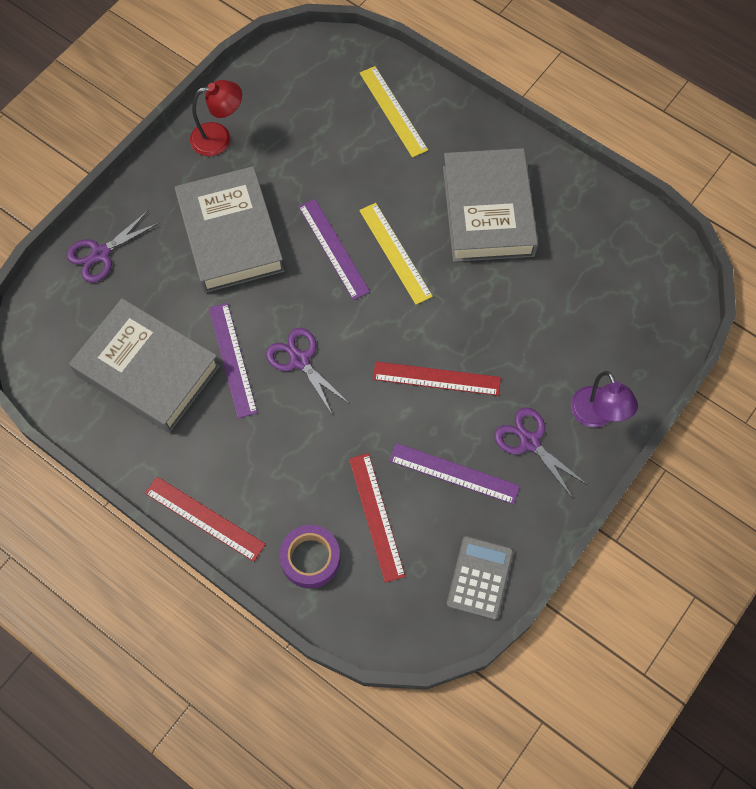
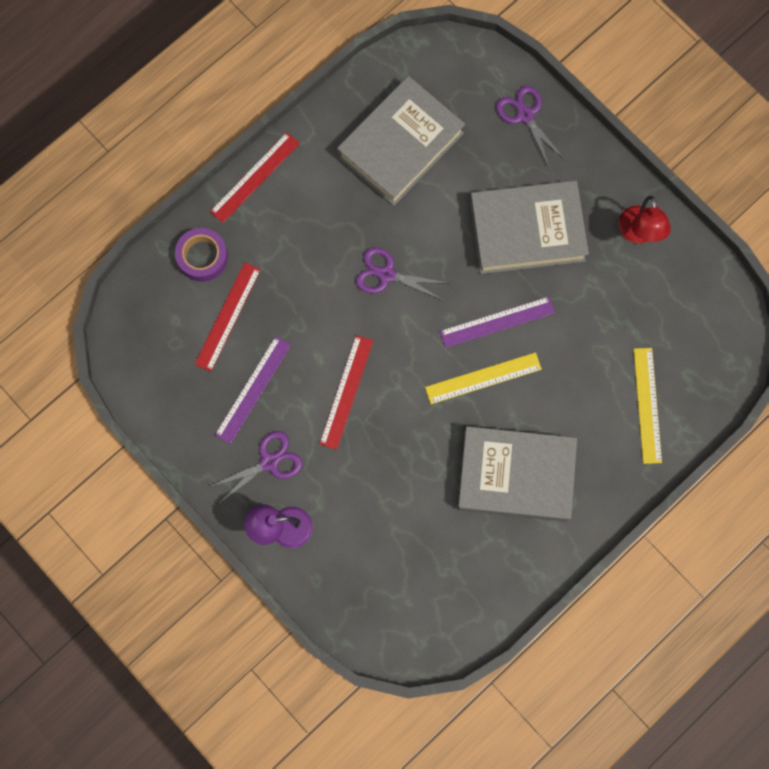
camera: 100 degrees right, 10 degrees up
(232, 359) = (398, 217): purple ruler -> none
(300, 360) = (386, 274): purple scissors -> purple scissors turned 135 degrees counterclockwise
(376, 516) = (227, 316): red ruler -> red ruler turned 60 degrees counterclockwise
(393, 111) = (647, 405): yellow ruler -> yellow ruler turned 75 degrees counterclockwise
(480, 578) = (156, 392): grey calculator -> none

